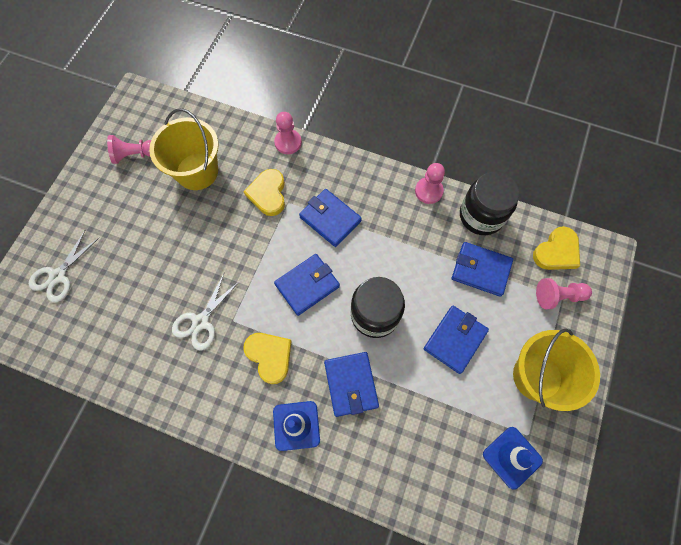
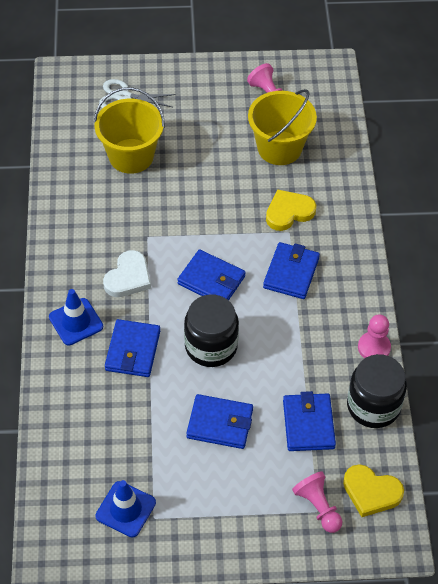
camera: 65 degrees right, 15 degrees down
(201, 322) = (134, 213): white scissors -> none
(269, 356) = (128, 277): yellow heart -> white heart
(288, 142) = (356, 206): pink pawn -> none
(351, 384) = (133, 350): blue wallet -> blue wallet turned 45 degrees counterclockwise
(537, 376) = (218, 510): yellow bucket -> yellow bucket (131, 156)

